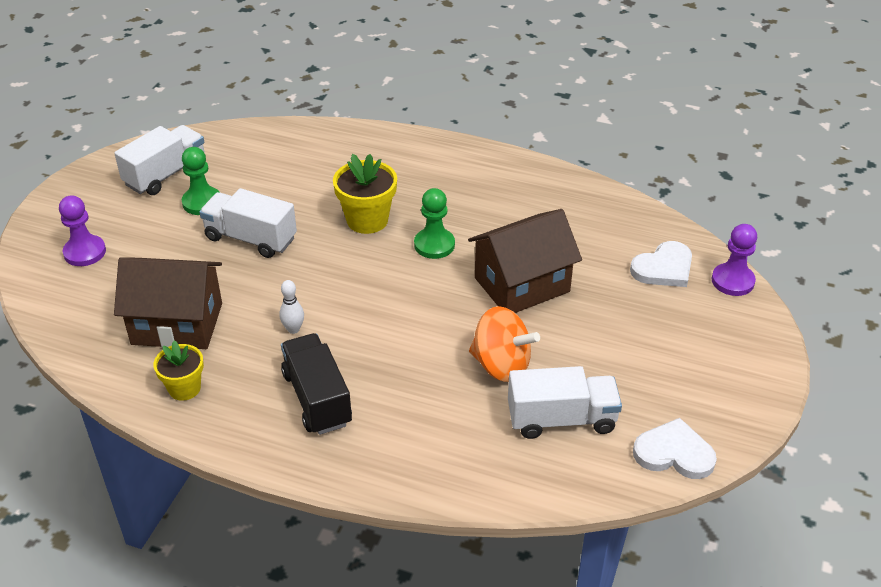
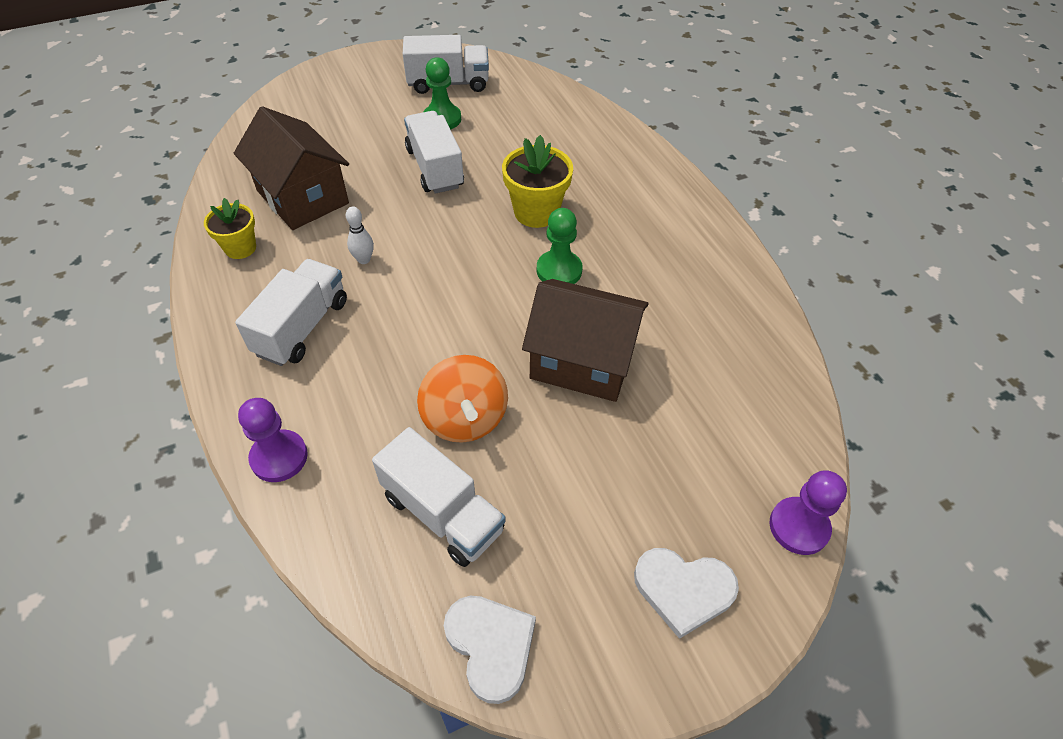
camera: 45 degrees right, 10 degrees up
(85, 252) = (324, 106): purple pawn -> purple pawn (279, 457)
(317, 398) = (302, 327): black truck -> white truck
(663, 268) = (740, 453): white heart -> white heart (683, 590)

